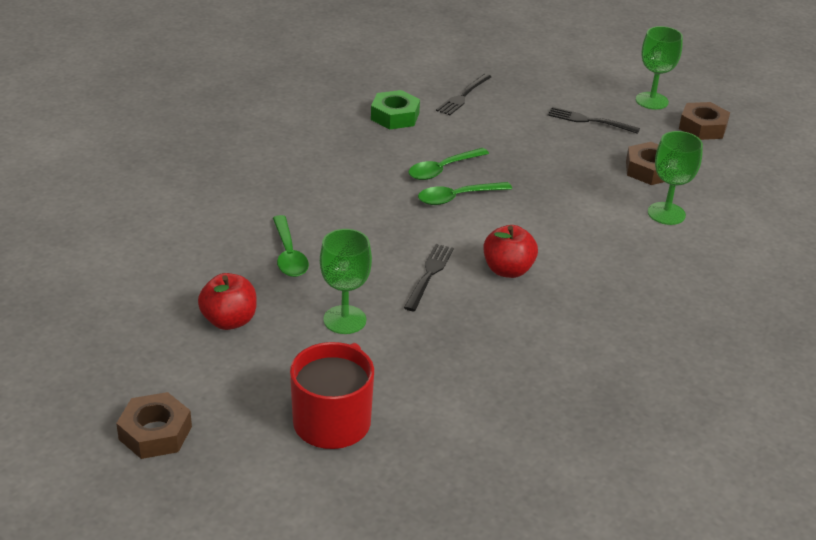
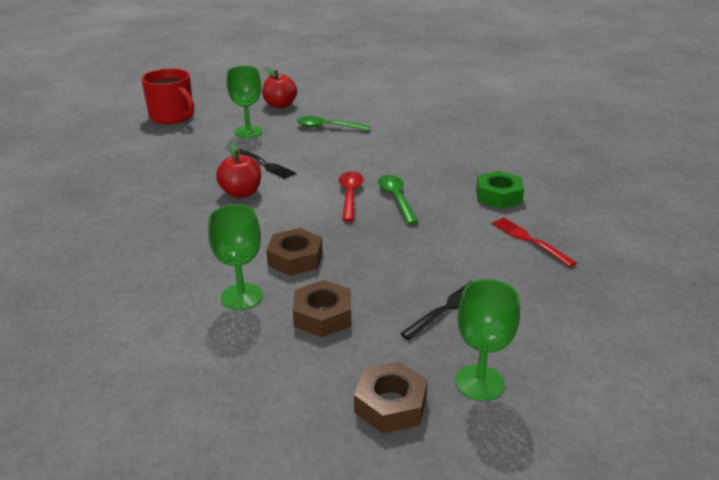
camera: 115 degrees right, 5 degrees down
(155, 433) = (215, 83): brown nut -> brown nut (295, 258)
(458, 197) = (350, 196): green spoon -> red spoon
(463, 96) = (529, 240): black fork -> red fork

